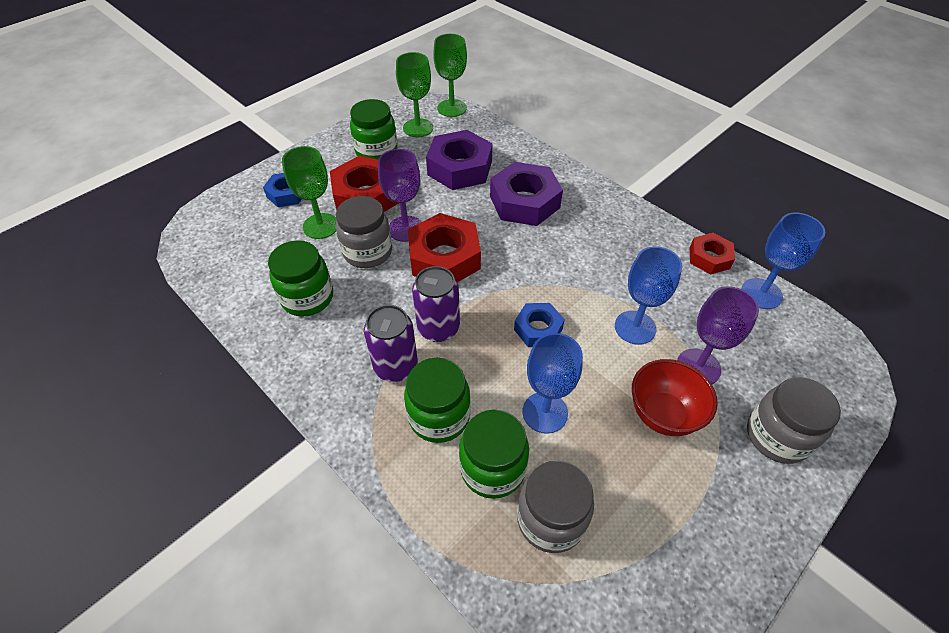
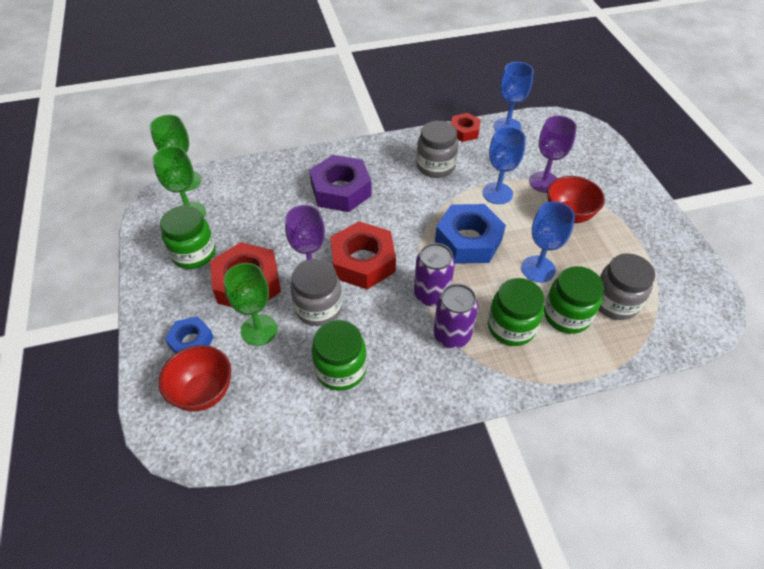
camera: 60 degrees left, 0 degrees up
(242, 224) = (203, 392): none -> red bowl
(459, 168) = (268, 209): purple nut -> none
(538, 329) = (468, 240): blue nut -> blue nut, size x1.75
(777, 436) = (606, 177): grey jar -> grey jar (435, 166)

